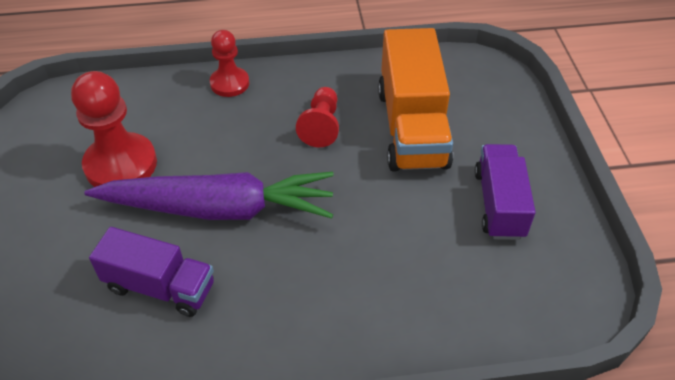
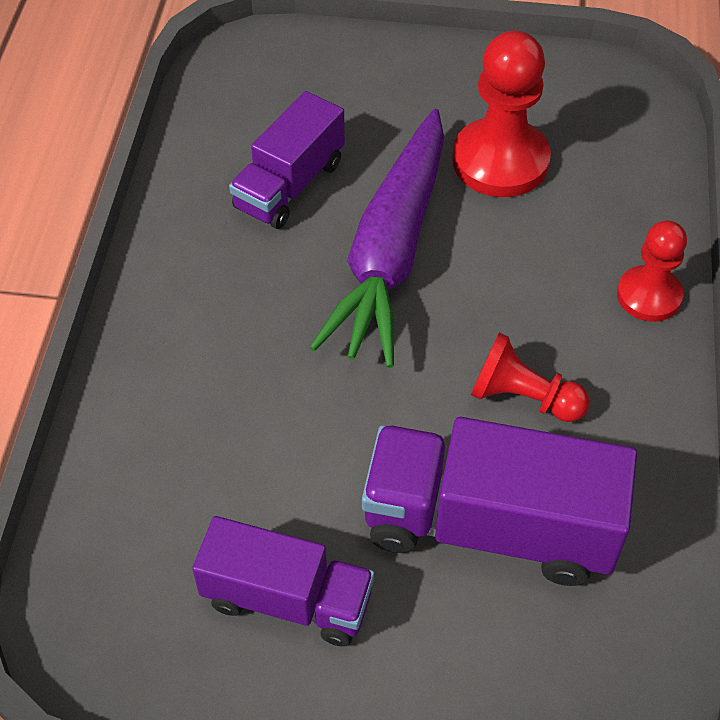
camera: 105 degrees right, 5 degrees up
(412, 127) = (489, 525): orange truck -> purple truck

